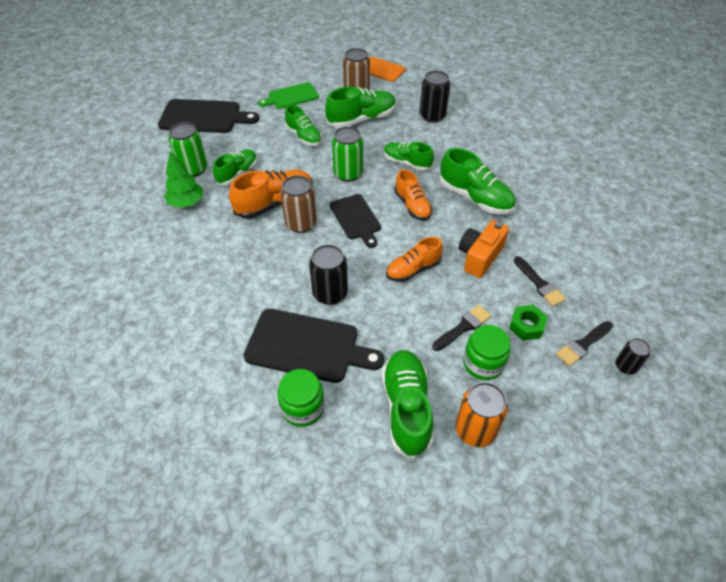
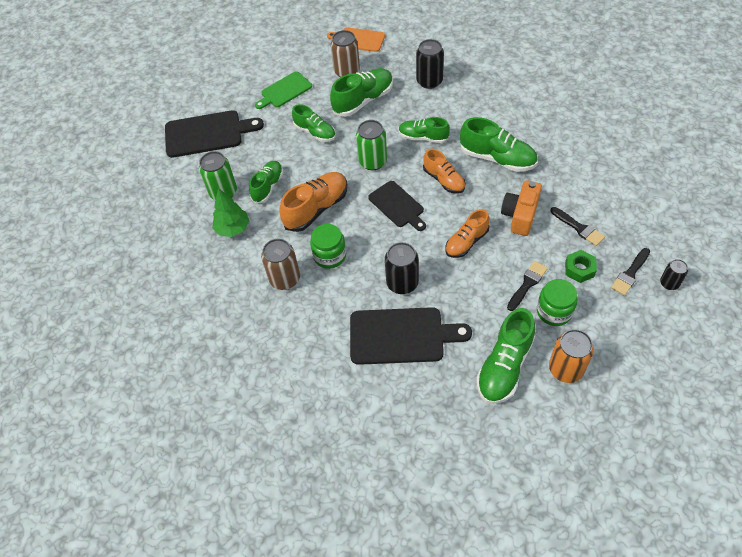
camera: 10 degrees left, 5 degrees up
(301, 223) = (349, 223): brown can -> brown can (285, 279)
(303, 407) = (419, 389): green jar -> green jar (329, 255)
(406, 408) = (504, 366): green shoe -> green shoe turned 135 degrees counterclockwise

